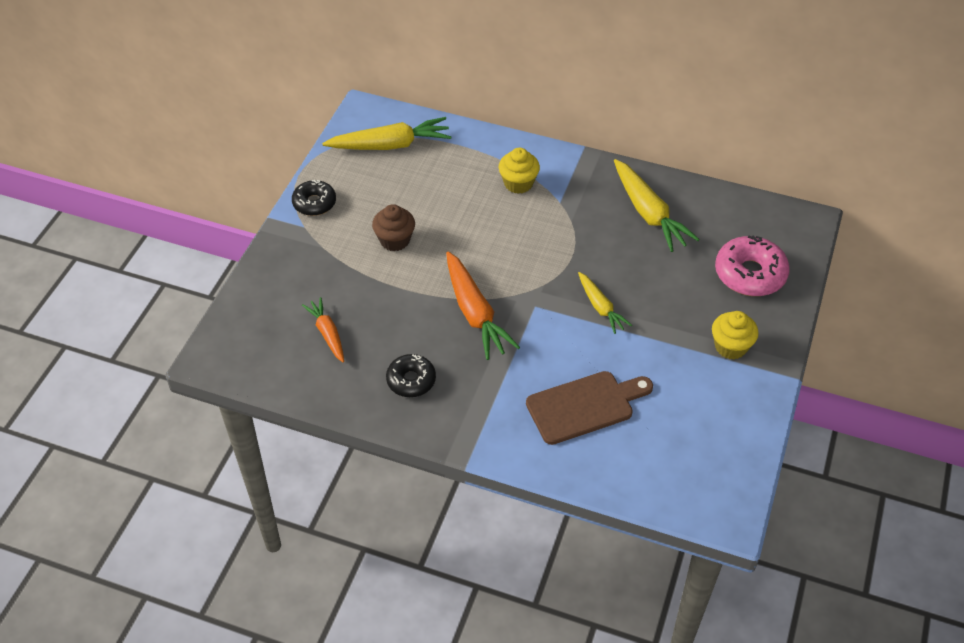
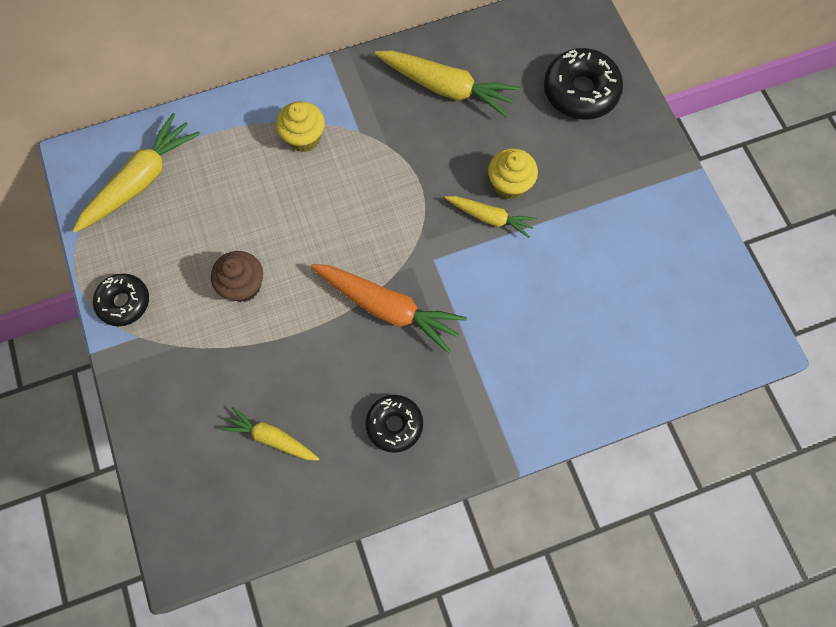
camera: 40 degrees left, 20 degrees up
(327, 334) = (271, 438): orange carrot -> yellow carrot
(585, 406) = (563, 329): brown cutting board -> none
(730, 346) = (626, 177): yellow cupcake -> yellow cupcake (509, 184)
(750, 274) = (580, 91): pink donut -> black donut

